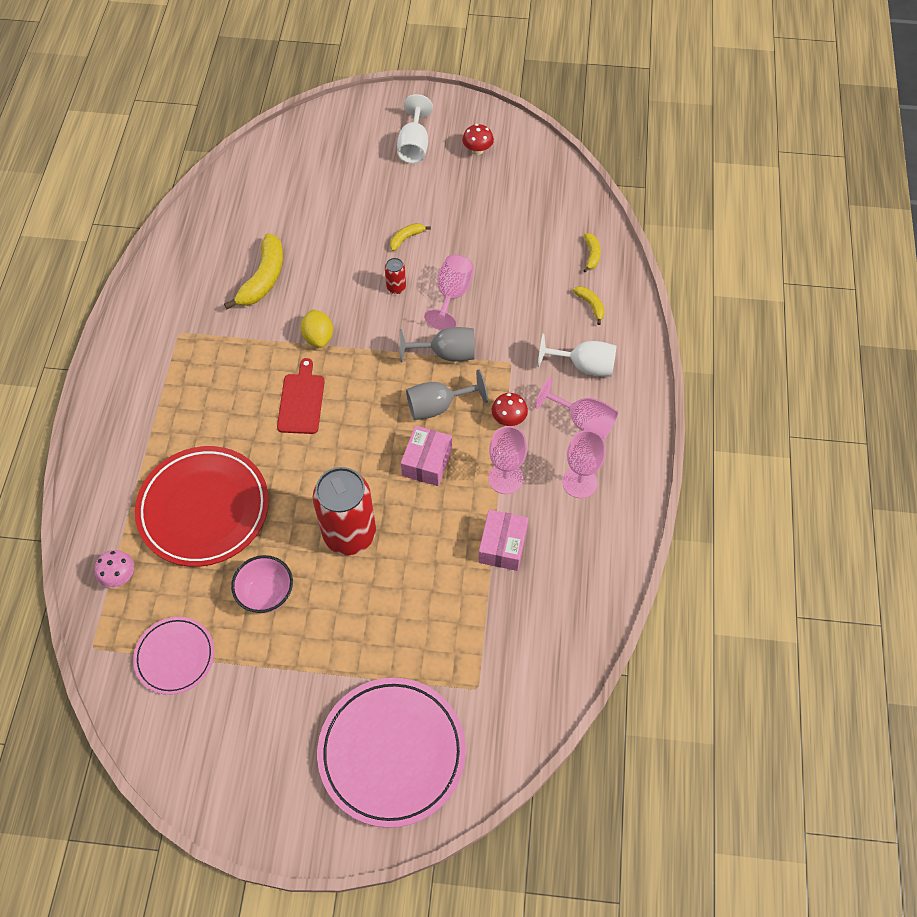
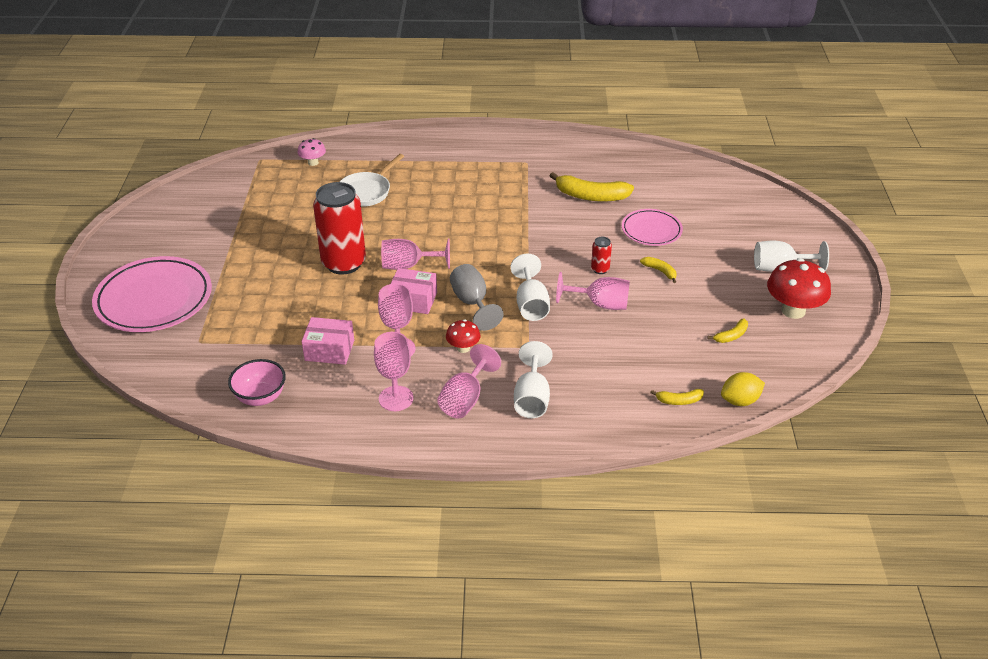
camera: 85 degrees right, 20 degrees down
(175, 656) = (248, 193): pink plate -> pink plate (651, 230)
(204, 509) = (367, 191): red plate -> white pan
(266, 594) = (293, 227): pink bowl -> pink bowl (260, 397)
(301, 401) = (469, 227): red cutting board -> none
(318, 337) = (535, 230): yellow lemon -> yellow lemon (740, 401)
(364, 465) = (408, 266): none -> pink goblet
(446, 354) = (531, 304): grey goblet -> white goblet
(477, 150) = (793, 310): red mushroom -> red mushroom, size x1.85
(590, 305) = (610, 401): yellow banana -> yellow banana (731, 336)

